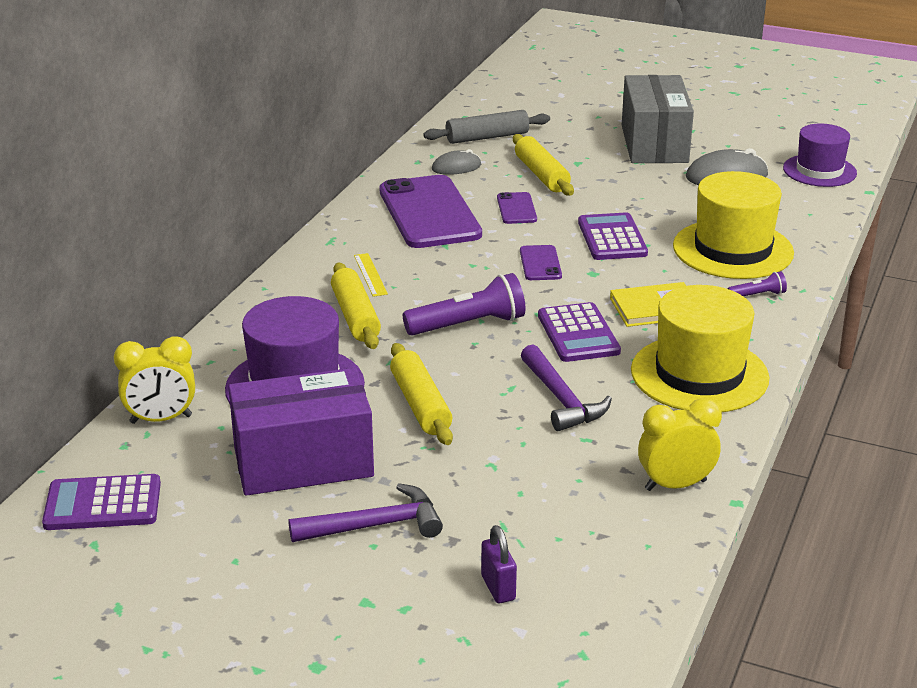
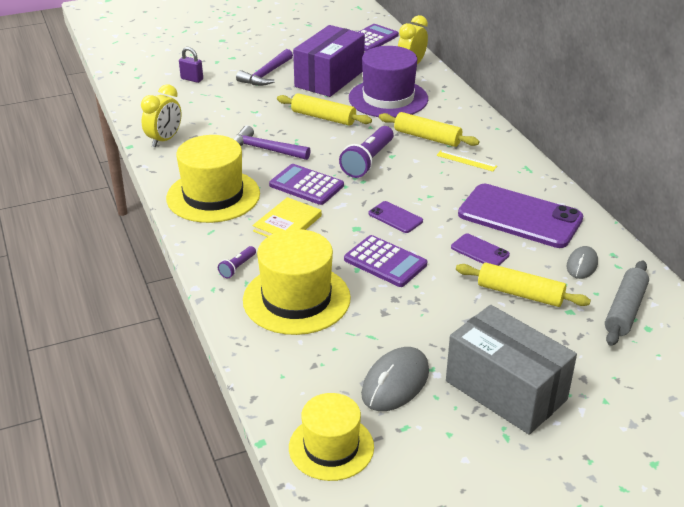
camera: 135 degrees right, 5 degrees up
(819, 171) = (331, 447): purple hat -> yellow hat

